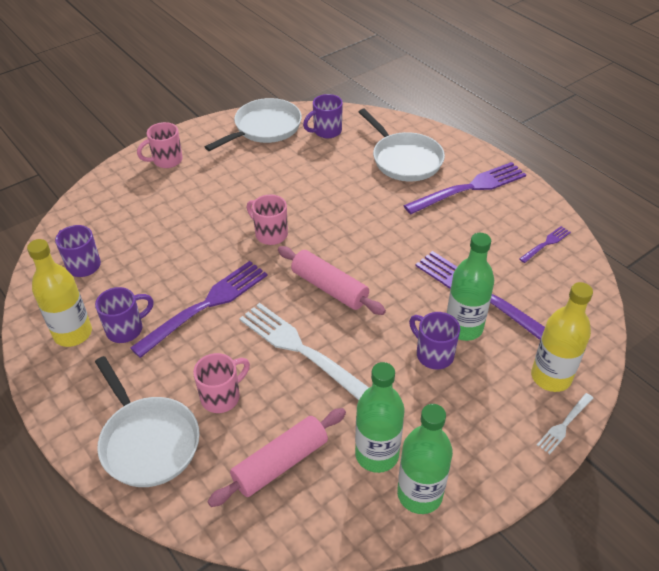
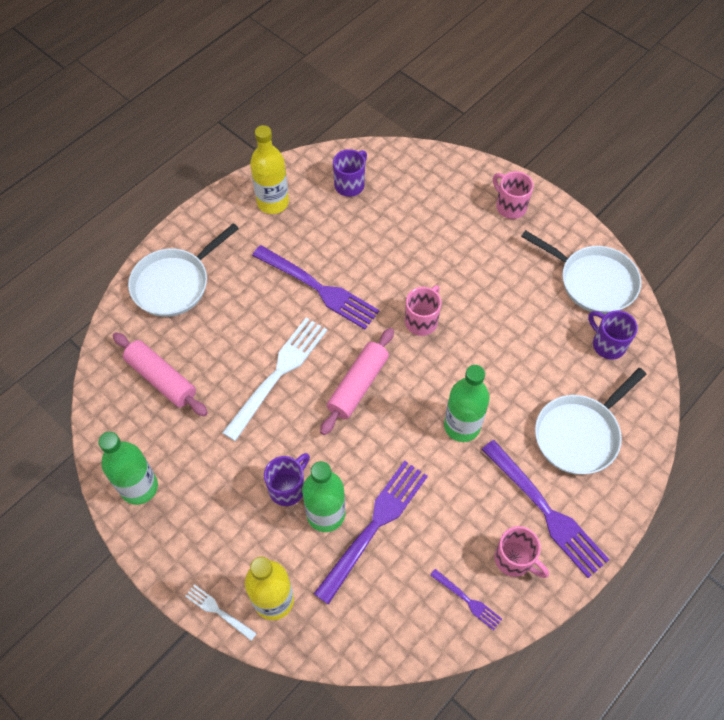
camera: 80 degrees right, 15 degrees up
(126, 329) = (282, 237): purple mug -> none
(222, 396) = (221, 324): pink mug -> pink mug (514, 559)
(377, 454) = (174, 450): green bottle -> green bottle (462, 426)

